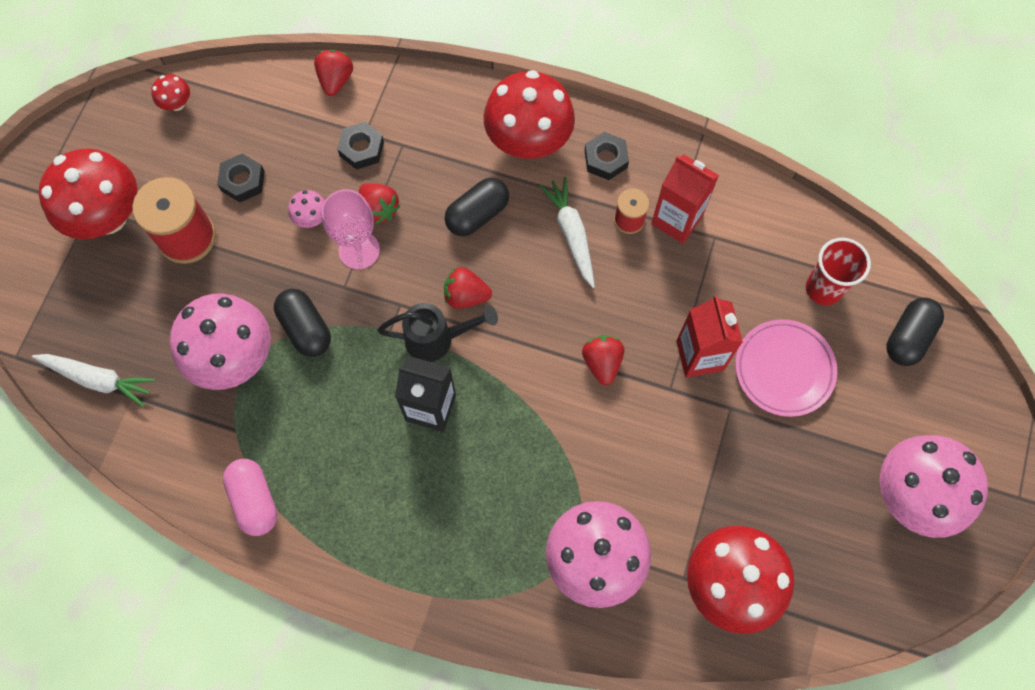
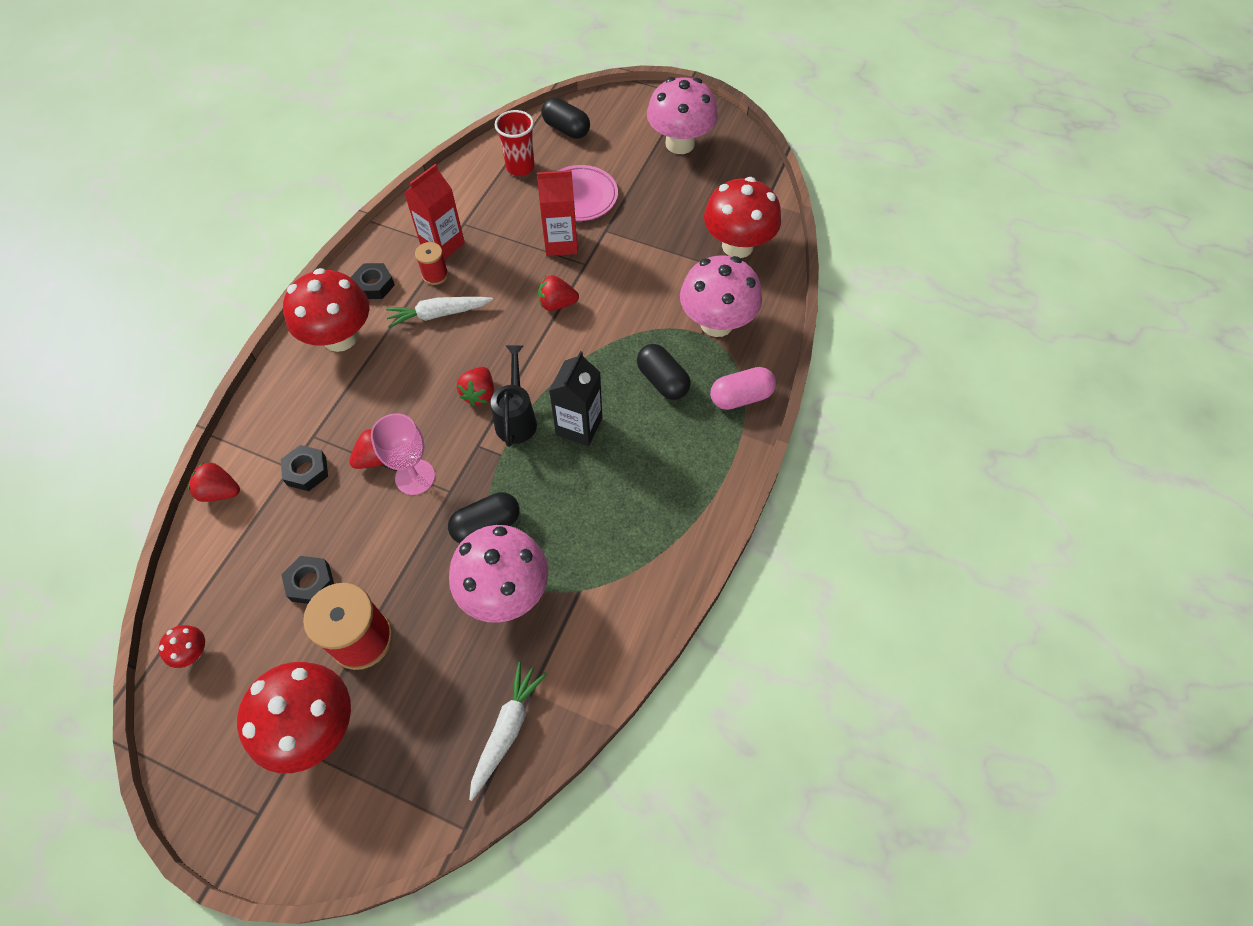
camera: 85 degrees left, 10 degrees down
(254, 500) = (650, 573): pink capsule -> pink capsule (741, 397)
(311, 218) = (370, 518): pink mushroom -> none
(477, 214) = (402, 380): black capsule -> black capsule (662, 381)

